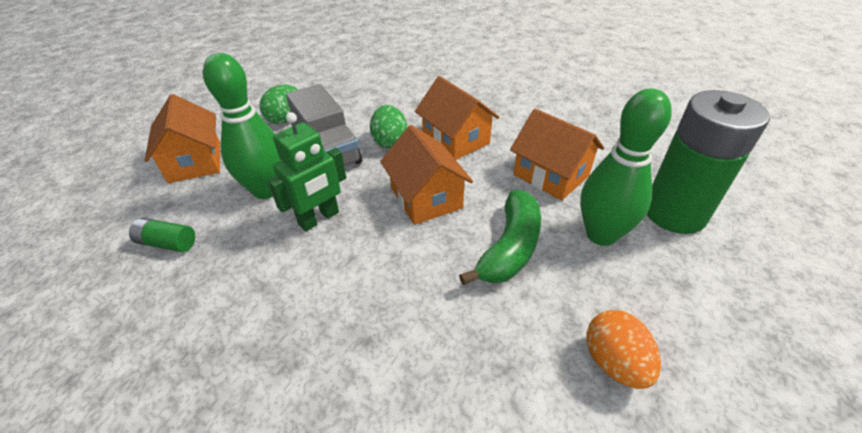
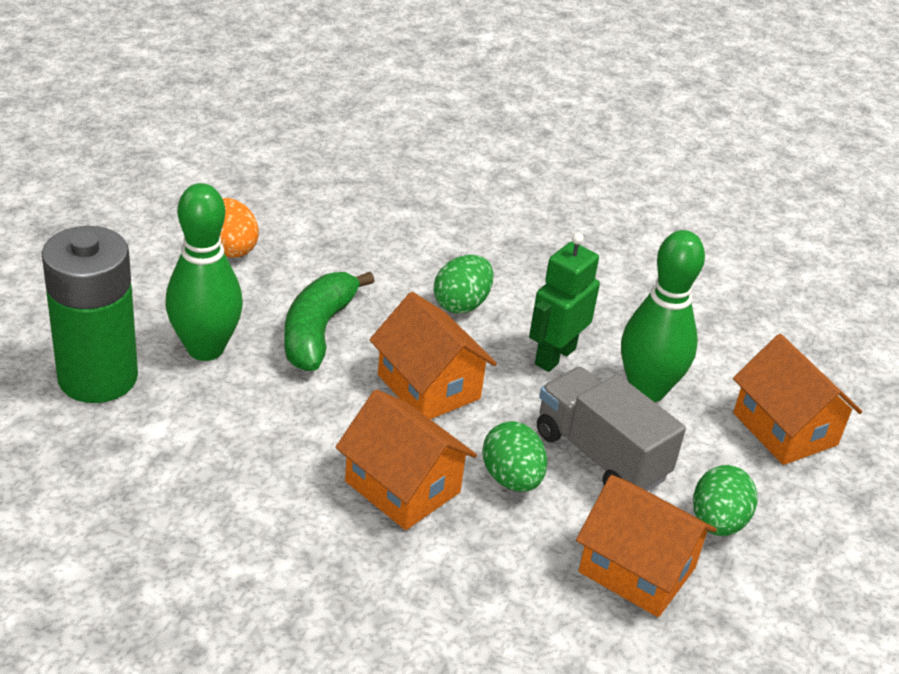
camera: 165 degrees right, 5 degrees down
(167, 243) = (708, 325): green battery -> none
(376, 274) = (461, 304): none -> green egg
(551, 175) = (252, 426): orange house -> orange house (637, 570)

